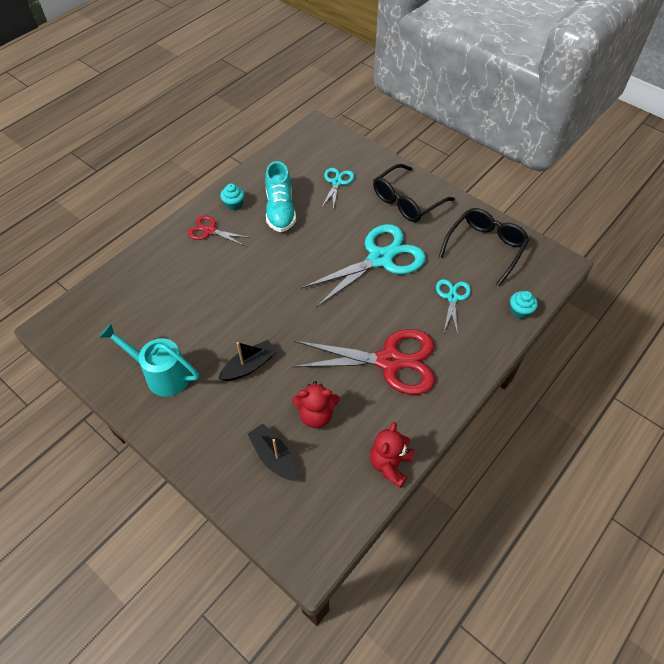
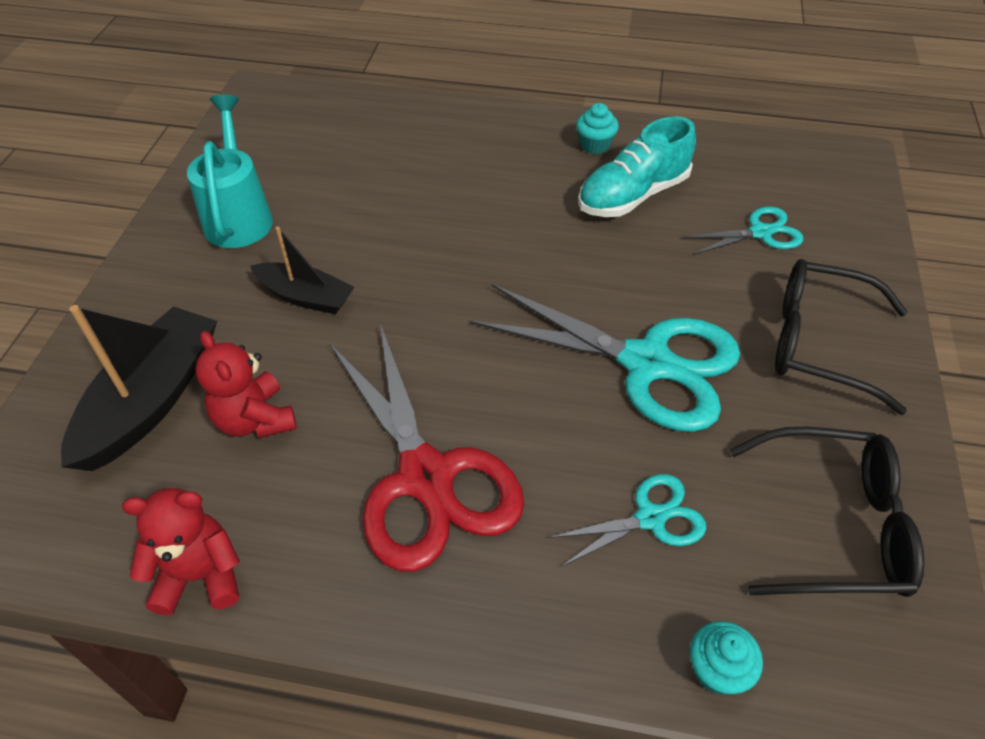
camera: 60 degrees right, 5 degrees down
(209, 231) = (523, 145): red scissors -> none
(273, 456) = (152, 400): black boat -> black boat, size x1.63

